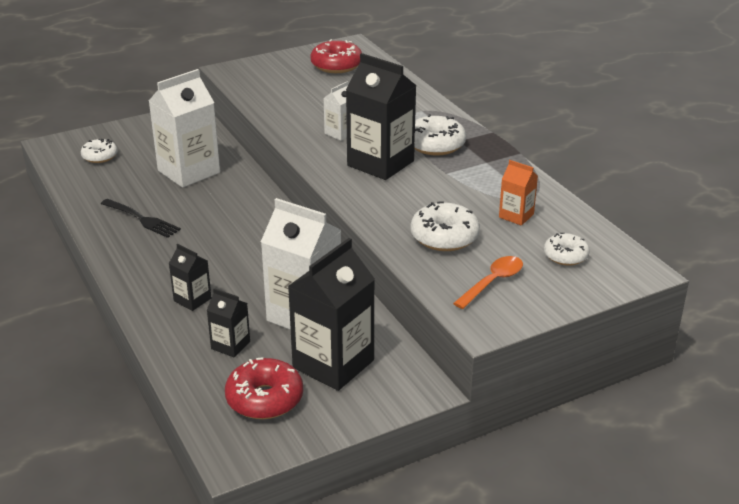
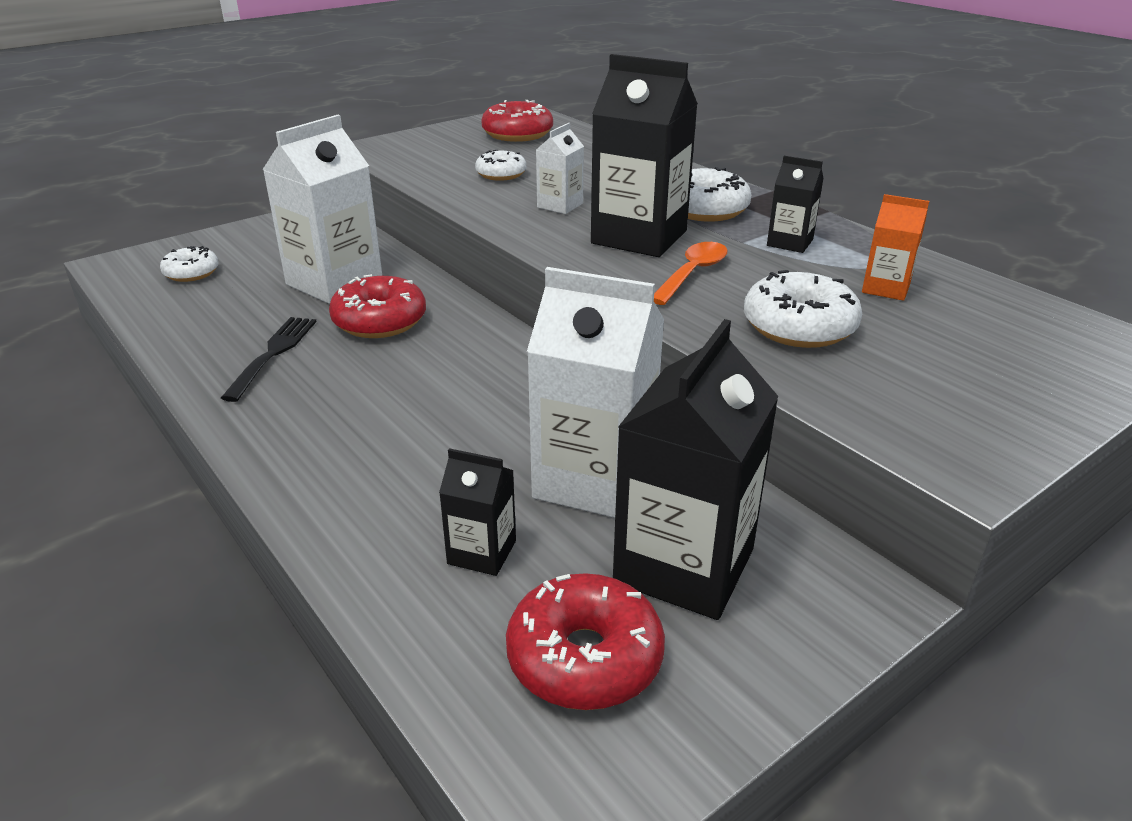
camera: 10 degrees left, 0 degrees up
(142, 219) = (273, 354): black fork -> black fork turned 105 degrees counterclockwise
(192, 299) = (388, 475): black carton -> black carton (789, 243)
(211, 203) = (380, 321): none -> red donut
(492, 282) = (925, 389): orange spoon -> orange spoon (692, 274)
(565, 256) = (1006, 337): white donut -> white donut (501, 174)

